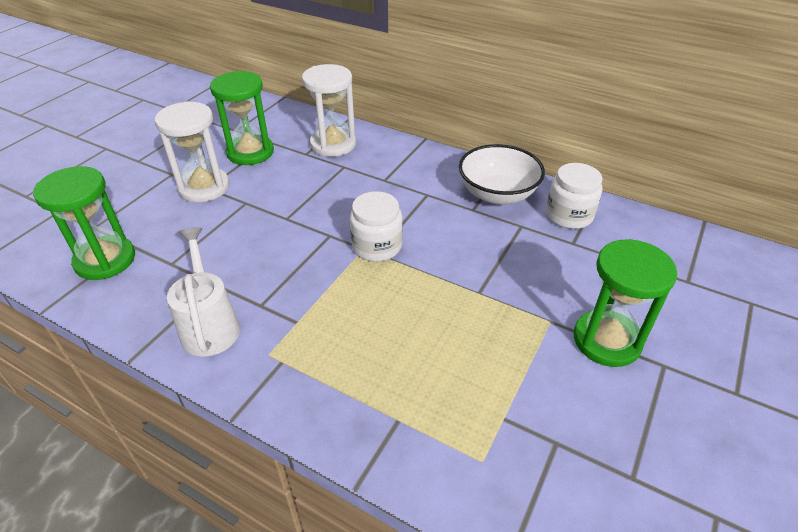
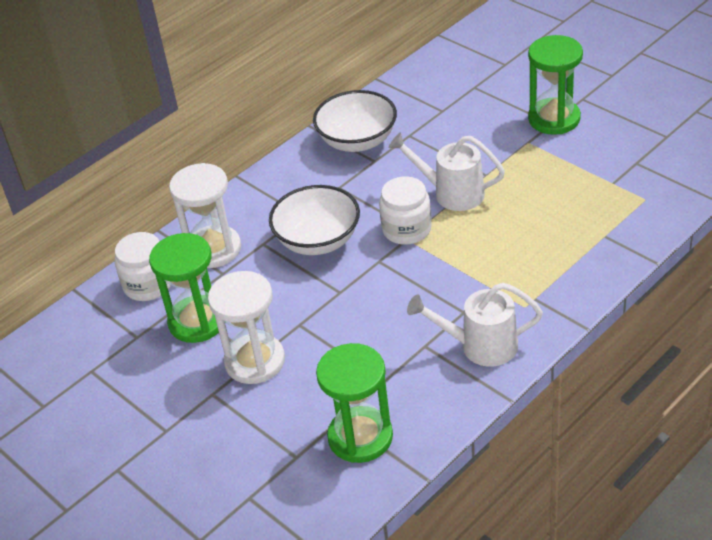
camera: 70 degrees left, 0 degrees up
(351, 194) = (318, 240): none -> white bowl
(439, 269) = (451, 193): none -> white watering can
(569, 215) = (405, 104): white jar -> white jar (148, 285)

